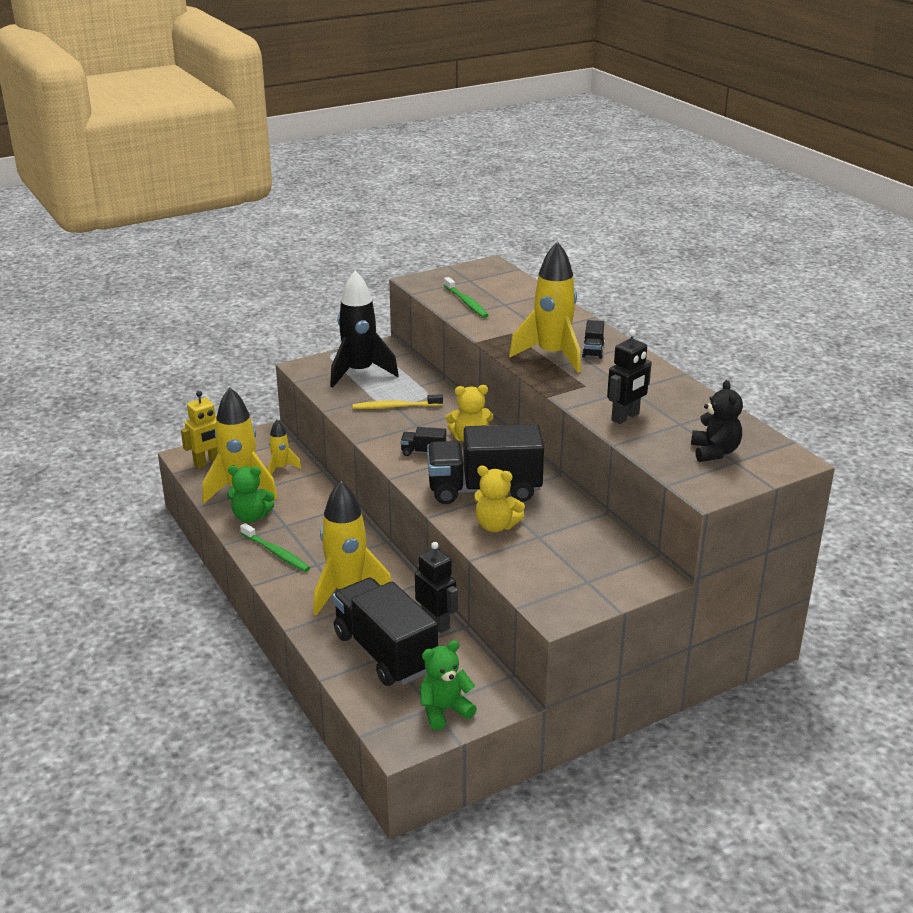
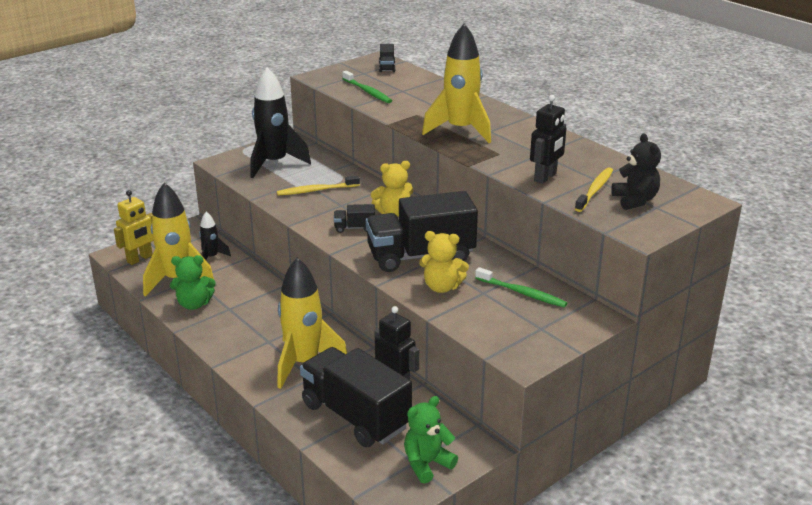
camera: 10 degrees left, 0 degrees up
(276, 553) = (227, 335): green toothbrush -> green toothbrush (522, 293)
(281, 468) = (211, 257): yellow rocket -> black rocket
(593, 350) = (495, 123): black truck -> black truck (387, 67)
(675, 436) = (595, 190): none -> yellow toothbrush

